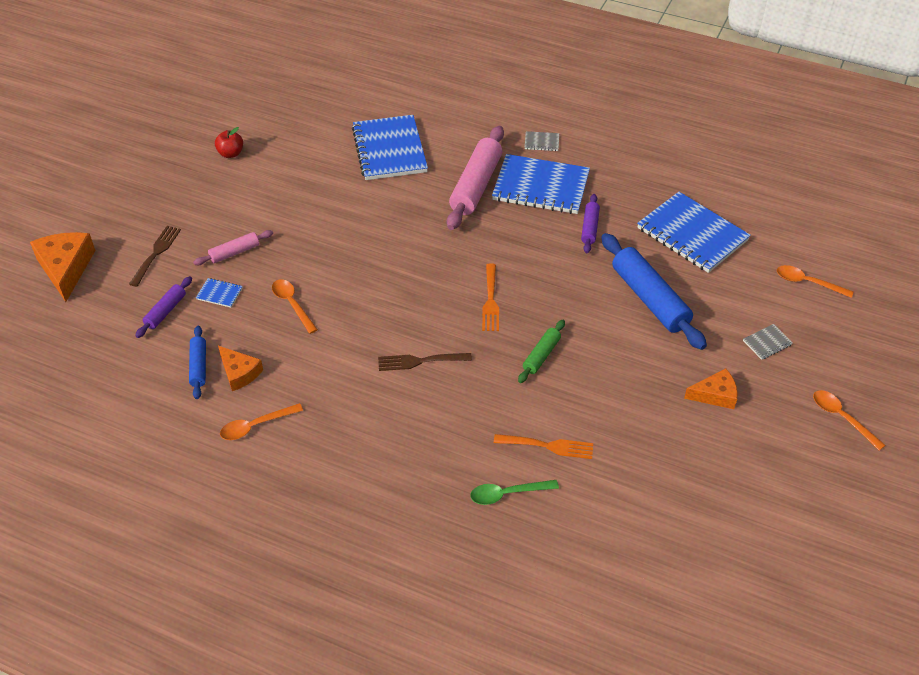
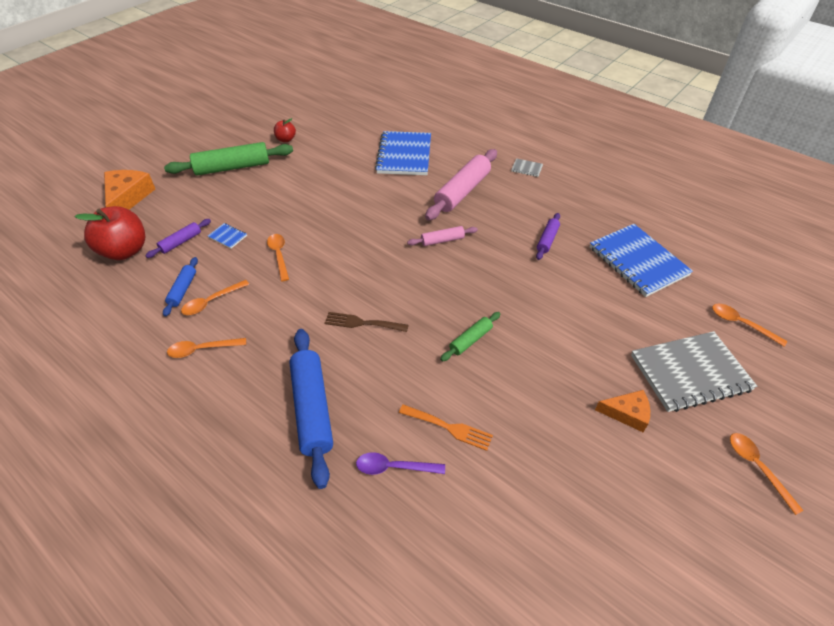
camera: 15 degrees right, 0 degrees up
(102, 335) = (125, 251): none -> red apple
(156, 253) = (197, 198): brown fork -> none
(180, 204) = (232, 167): none -> green rolling pin
(234, 252) = (254, 208): pink rolling pin -> pink rolling pin (442, 240)
(239, 373) = (211, 302): orange cheese -> orange spoon
(490, 301) = (442, 284): orange fork -> none
(507, 494) = (394, 467): green spoon -> purple spoon
(541, 187) = (515, 201): blue notebook -> none
(649, 299) = (584, 309): blue rolling pin -> blue rolling pin (312, 409)
(767, 343) = (690, 373): grey notebook -> grey notebook, size x2.47

